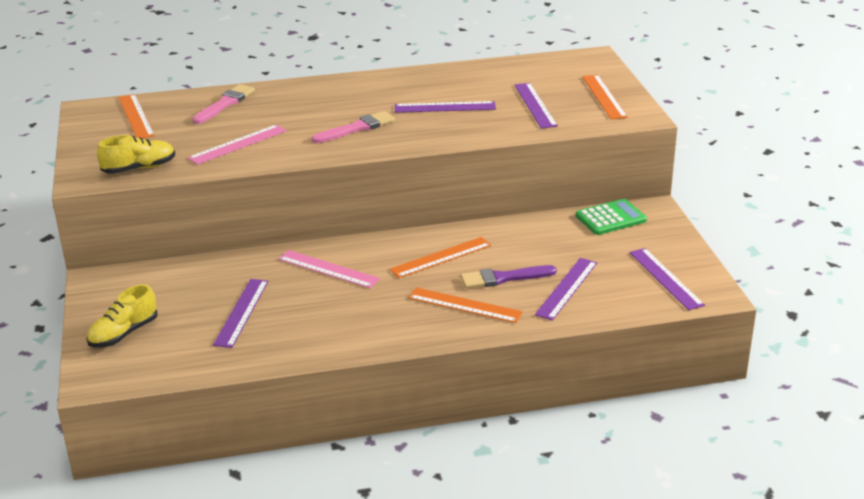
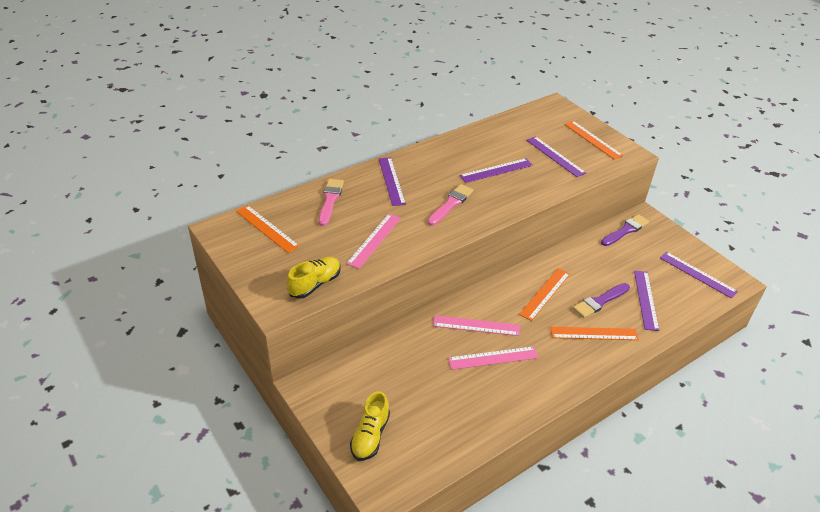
camera: 25 degrees left, 10 degrees up
(241, 312) = (445, 386): purple ruler -> purple ruler (391, 181)
(319, 301) = (493, 358): none -> pink ruler
(611, 218) = (625, 230): green calculator -> purple brush

